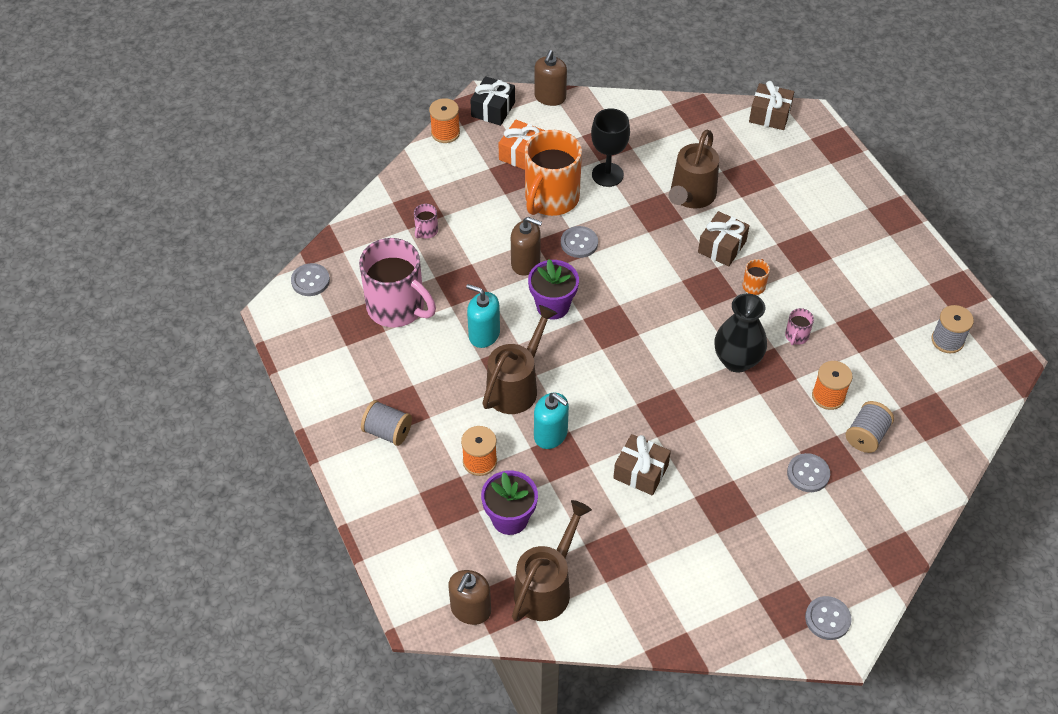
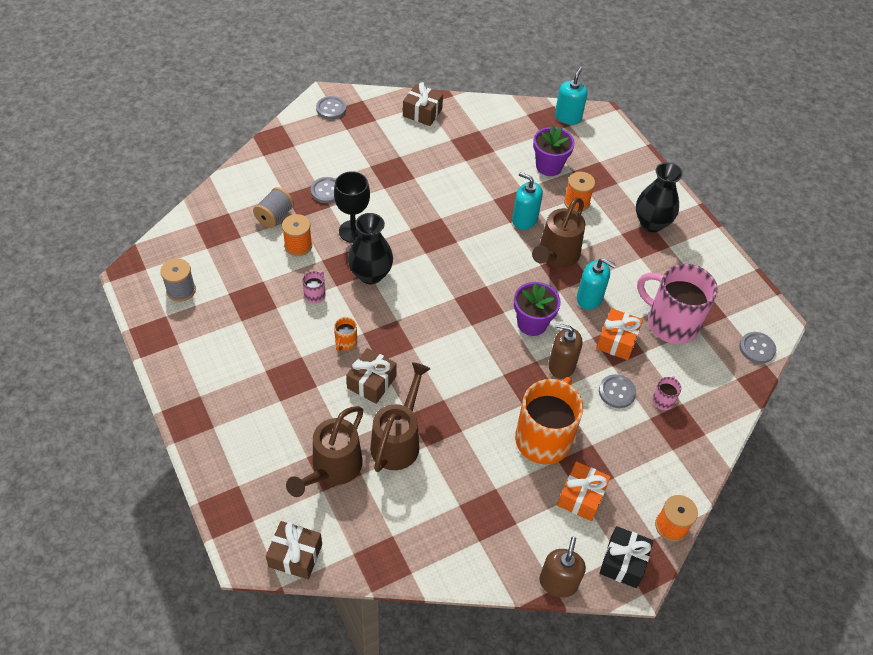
camera: 175 degrees right, 0 degrees up
(388, 431) = (651, 223): grey spool -> black vase
(462, 288) = (617, 341): none -> orange gift
(470, 609) = (568, 117): brown soap dispenser -> turquoise soap dispenser
(547, 586) = (518, 128): brown watering can -> brown watering can (332, 469)
(579, 243) = (512, 387): grey button -> grey button (617, 392)
(607, 175) = (486, 468): black goblet -> black goblet (353, 231)
(641, 472) = (454, 194): brown gift -> brown gift (422, 112)

